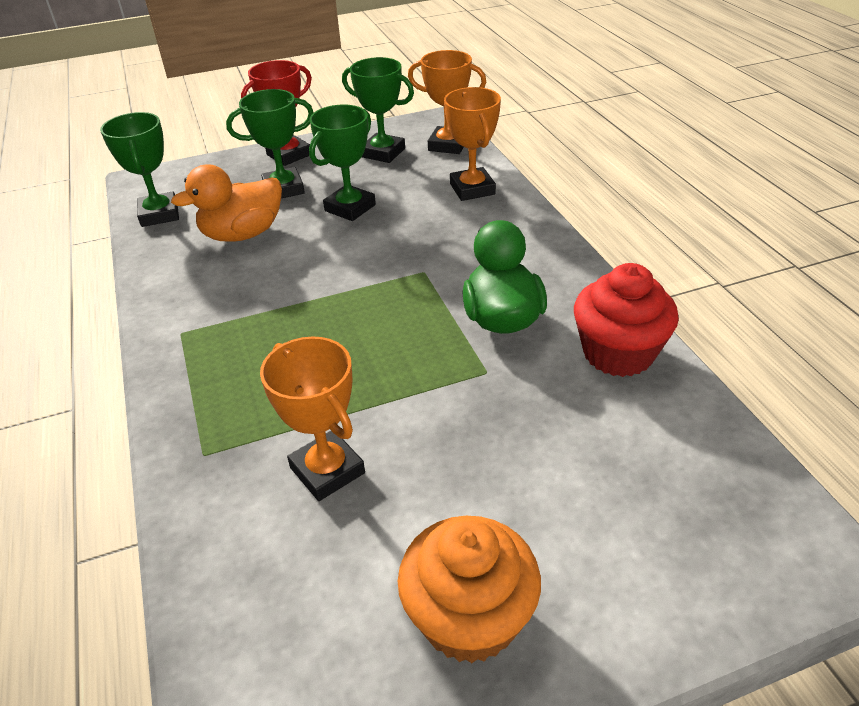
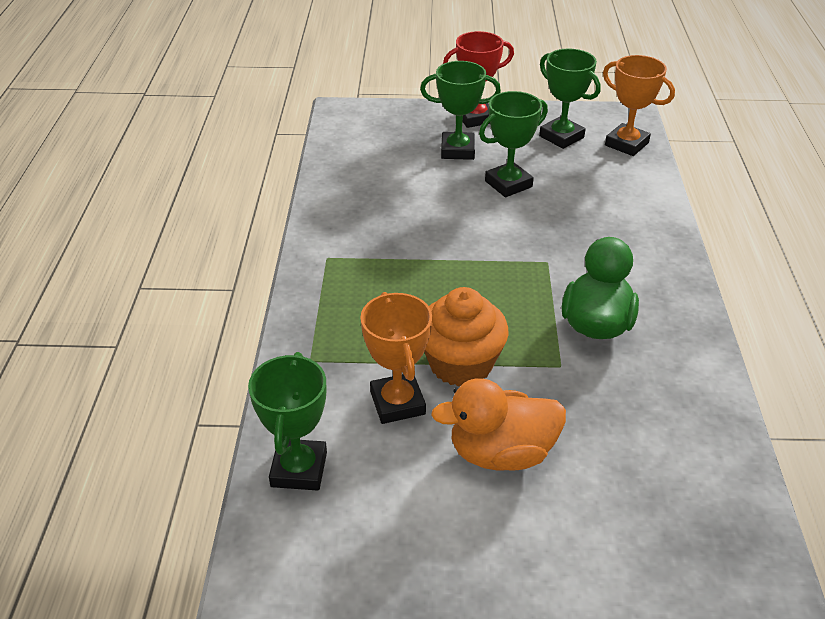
camera: 20 degrees right, 0 degrees up
(159, 214) = (345, 147): green trophy -> green trophy (299, 469)
(243, 234) = (407, 184): orange duck -> orange duck (501, 453)
(469, 617) = (457, 545): orange cupcake -> orange cupcake (460, 364)
(472, 189) = (628, 195): orange trophy -> none
(618, 353) = (685, 385): red cupcake -> none

